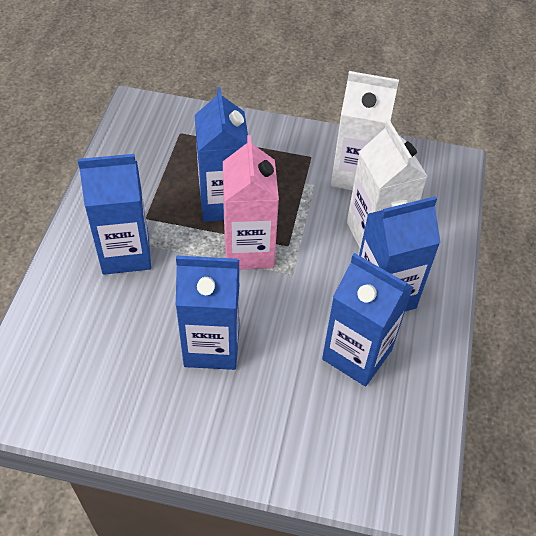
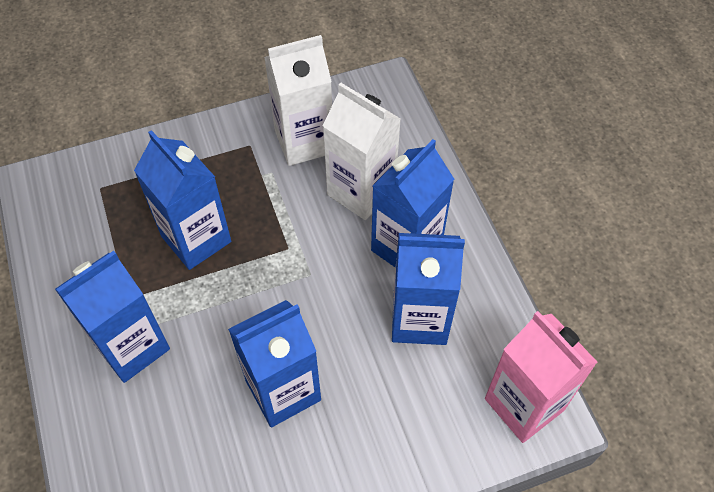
camera: 30 degrees left, 5 degrees up
(249, 250) = (254, 274): pink carton -> pink carton (524, 404)

